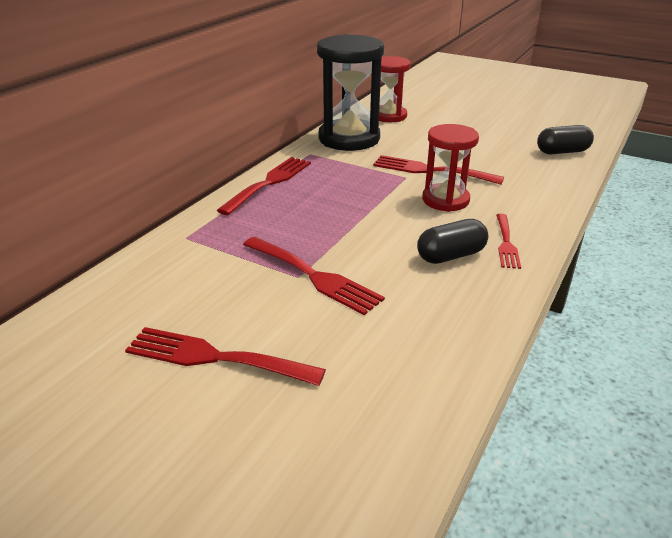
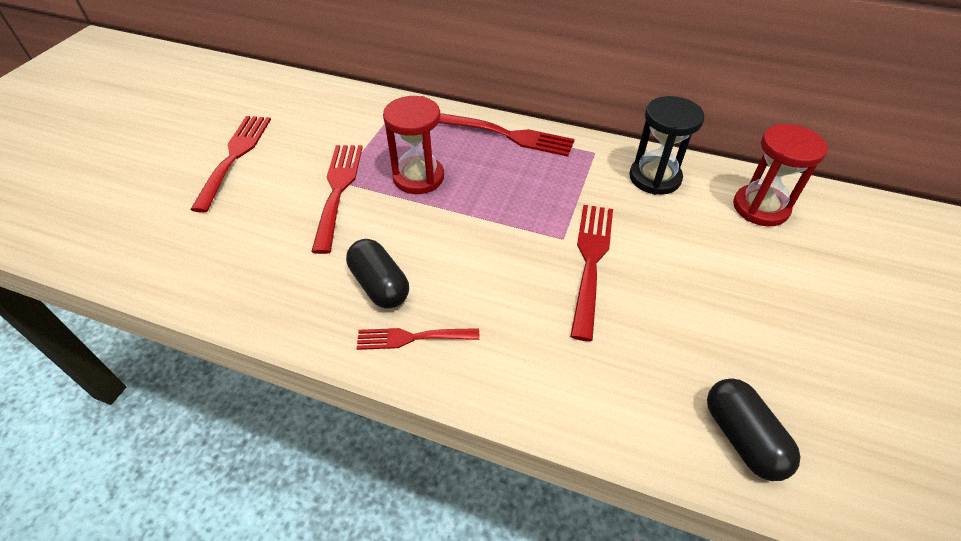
camera: 80 degrees right, 15 degrees up
(314, 276) = (338, 190): red fork -> red fork turned 150 degrees clockwise
(349, 139) = (654, 178): black hourglass -> black hourglass, size x0.63
(445, 200) = (510, 278): red hourglass -> red hourglass (418, 177)

